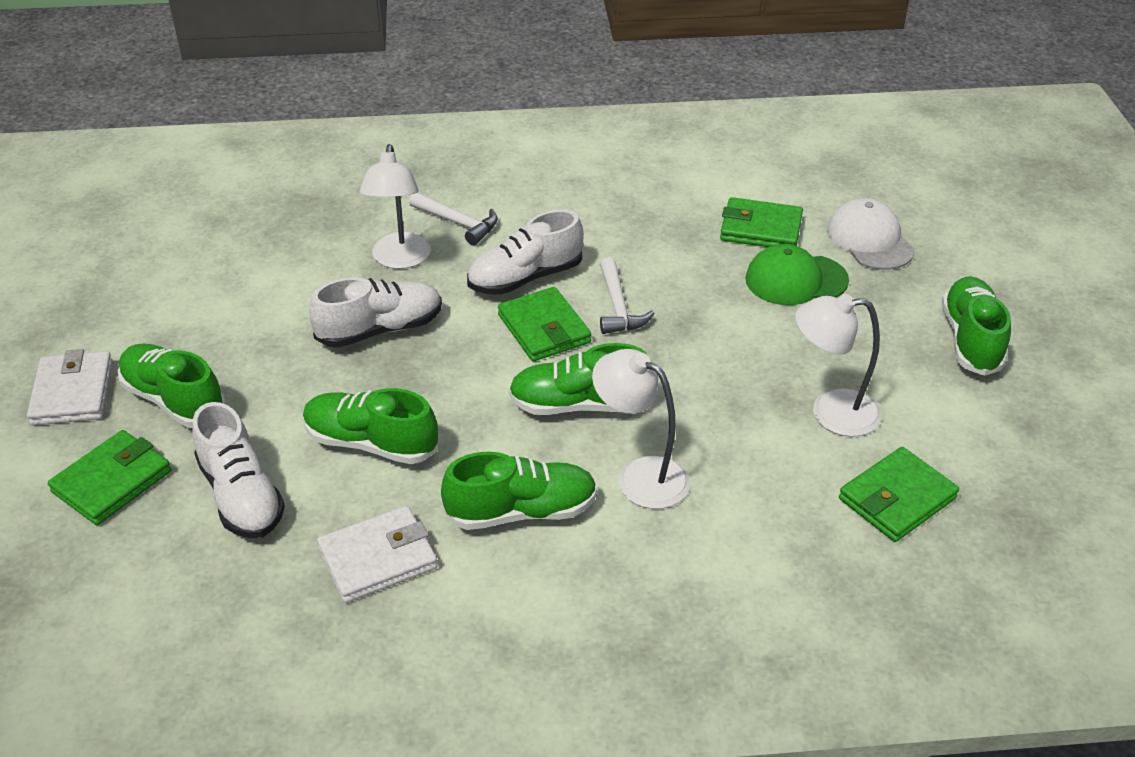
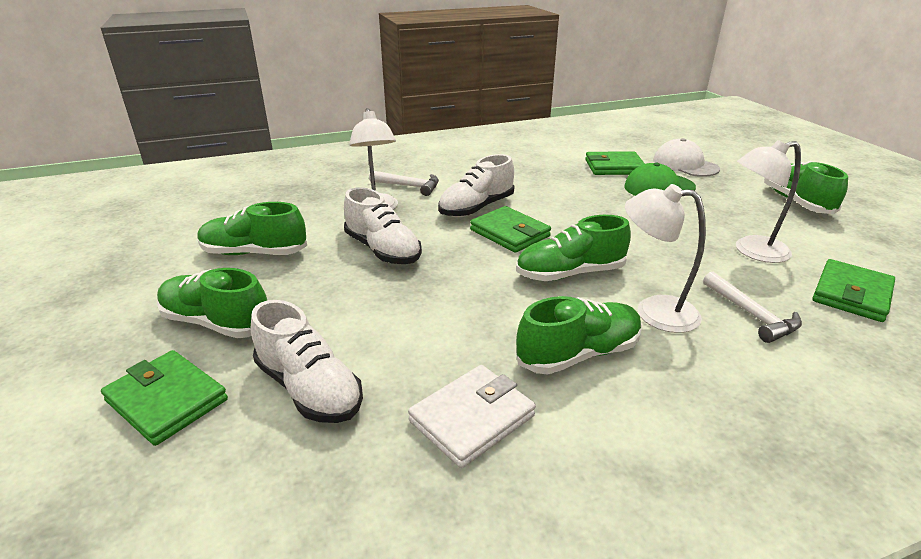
camera: 15 degrees left, 10 degrees down
(73, 393) = (111, 332): white wallet -> none
(112, 481) = (167, 400): green wallet -> green wallet turned 75 degrees counterclockwise
(371, 443) = (415, 326): green shoe -> green shoe (254, 253)
(380, 330) = (383, 250): white shoe -> white shoe turned 90 degrees clockwise
(618, 307) = (553, 214): white hammer -> white hammer (751, 315)

